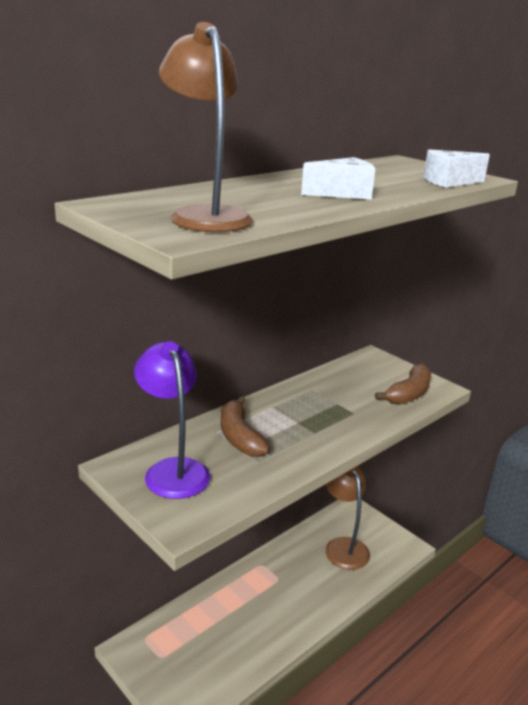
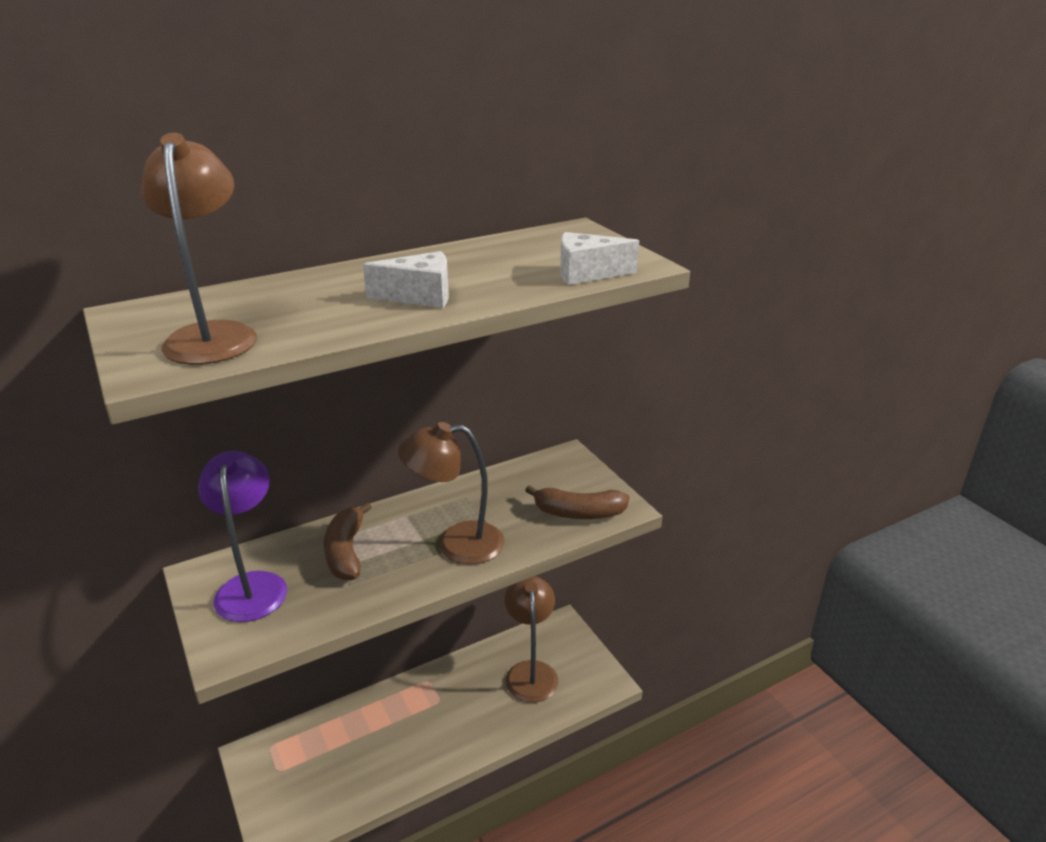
camera: 15 degrees right, 5 degrees up
(328, 423) = (456, 544): none -> brown lamp
(409, 394) = (579, 513): brown banana -> brown banana turned 45 degrees clockwise

